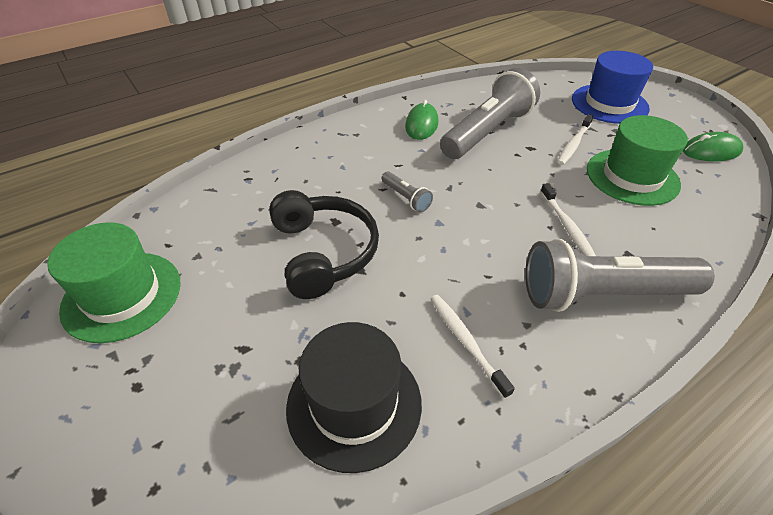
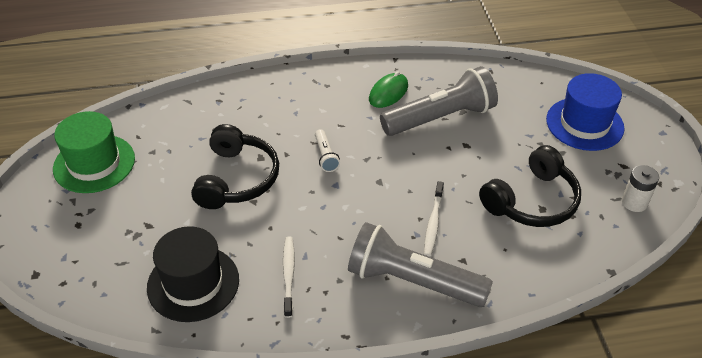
camera: 25 degrees right, 0 degrees up
(406, 198) = (325, 156): grey flashlight -> white flashlight
(574, 144) = (508, 154): white toothbrush -> none
(632, 176) = (532, 201): green hat -> black headphones
(711, 151) = (634, 202): green mouse -> white battery

